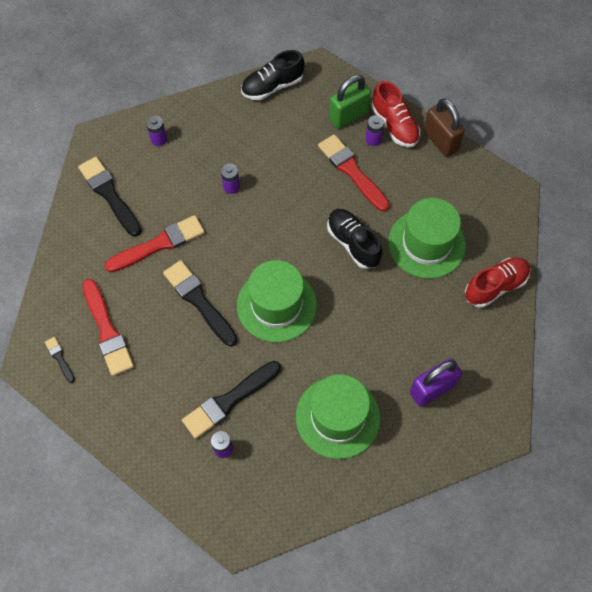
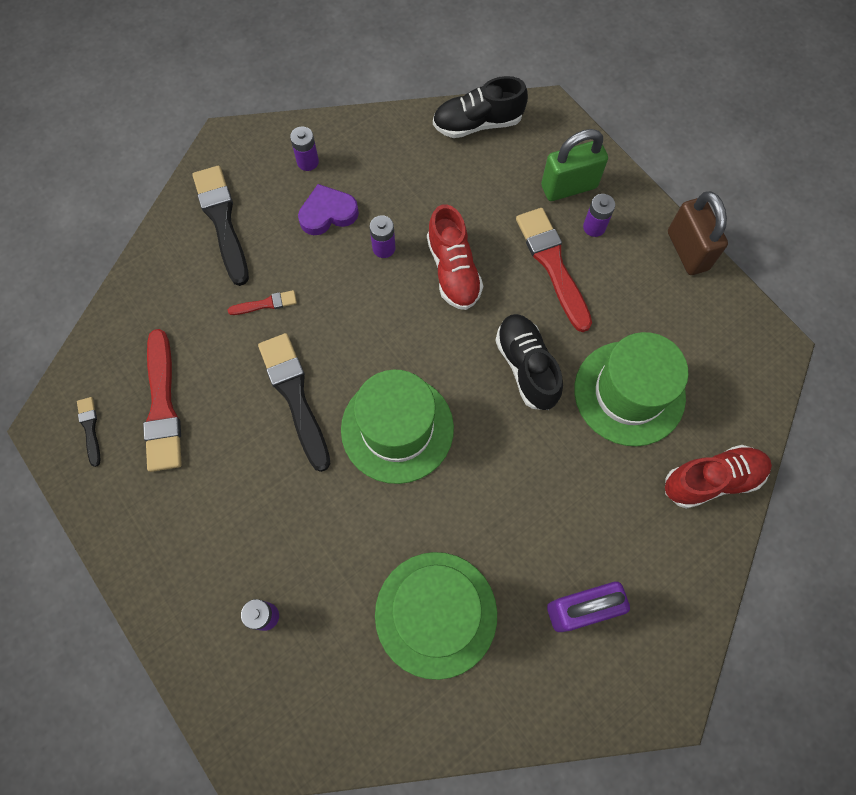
camera: 15 degrees right, 5 degrees up
(159, 244) = (266, 304): red brush -> red brush, size x0.48
(184, 172) = (328, 213): none -> purple heart
(229, 401) = (294, 549): black brush -> none
(394, 125) = (629, 214): red shoe -> red shoe (453, 270)

